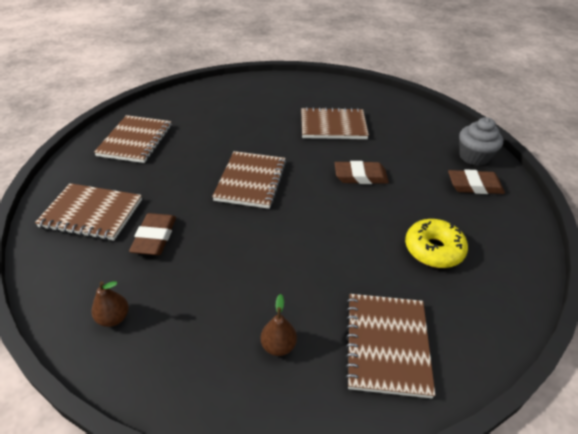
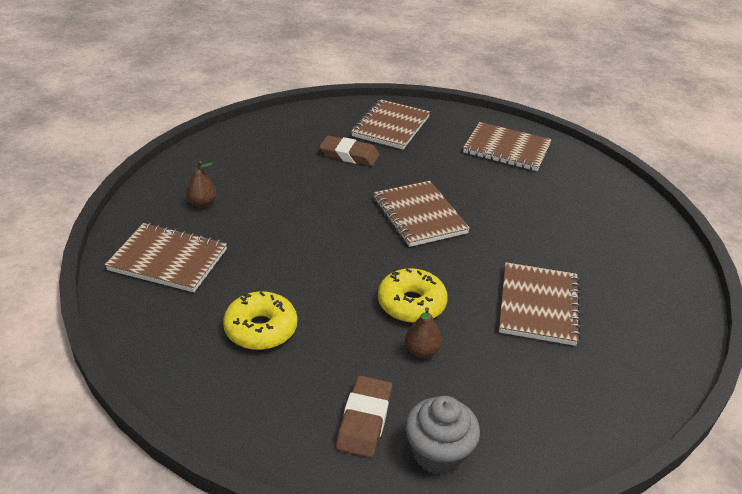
camera: 100 degrees right, 5 degrees down
(114, 318) = (269, 136): brown pear -> brown pear (422, 351)
(251, 181) = (419, 216): brown notebook -> brown notebook turned 45 degrees clockwise
(360, 176) = (411, 304): brown eraser -> yellow donut

